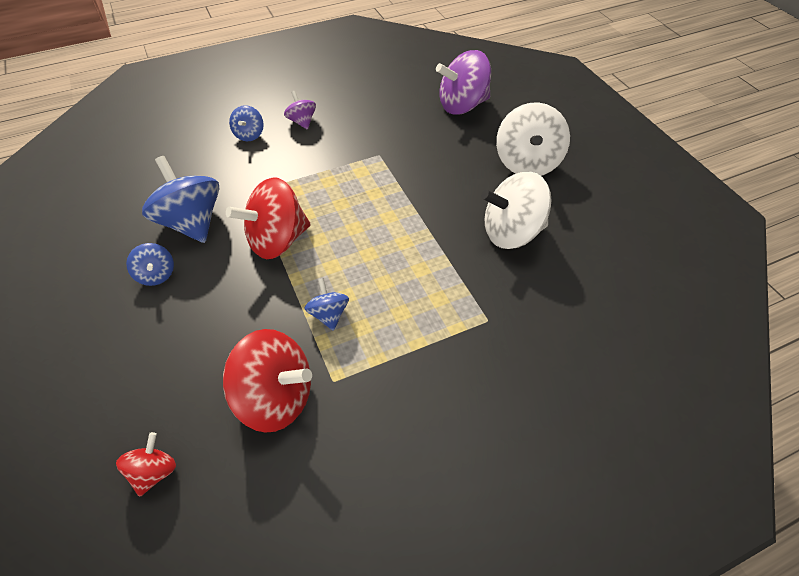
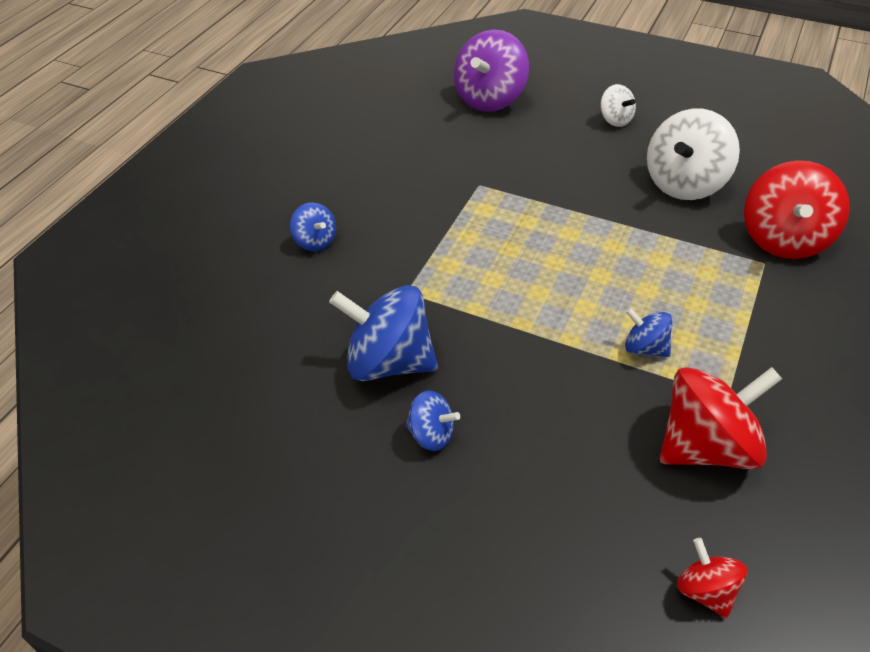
camera: 40 degrees left, 5 degrees down
(277, 240) = (502, 319): red spinning top -> red spinning top (783, 239)
(302, 121) = (354, 197): purple spinning top -> none
(527, 163) = (615, 120): white spinning top -> white spinning top, size x0.51

